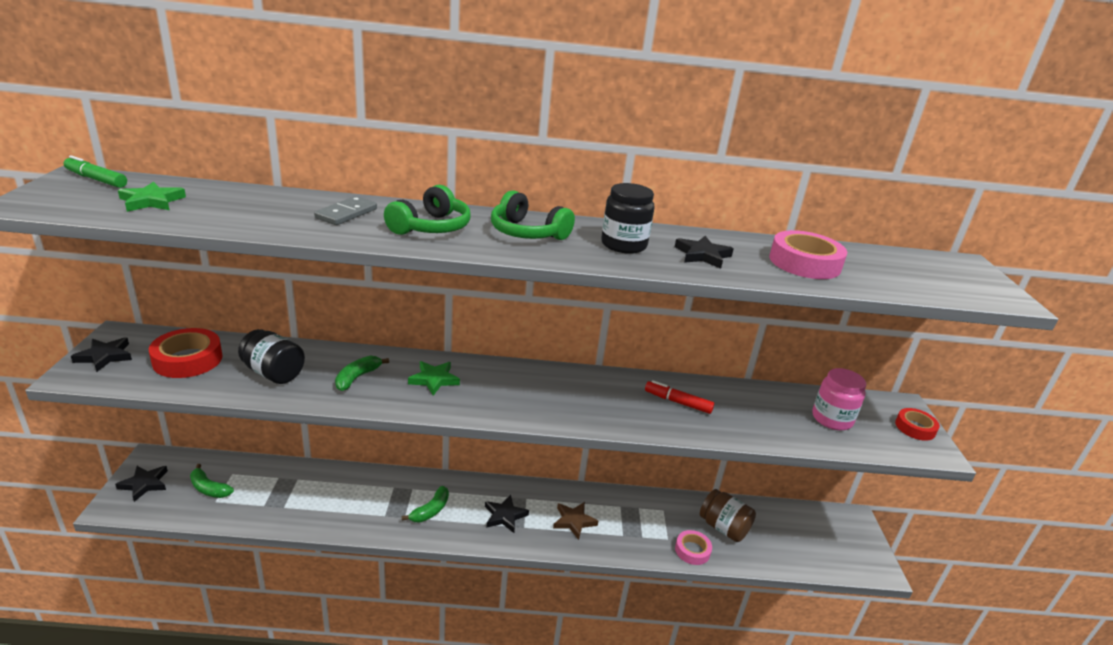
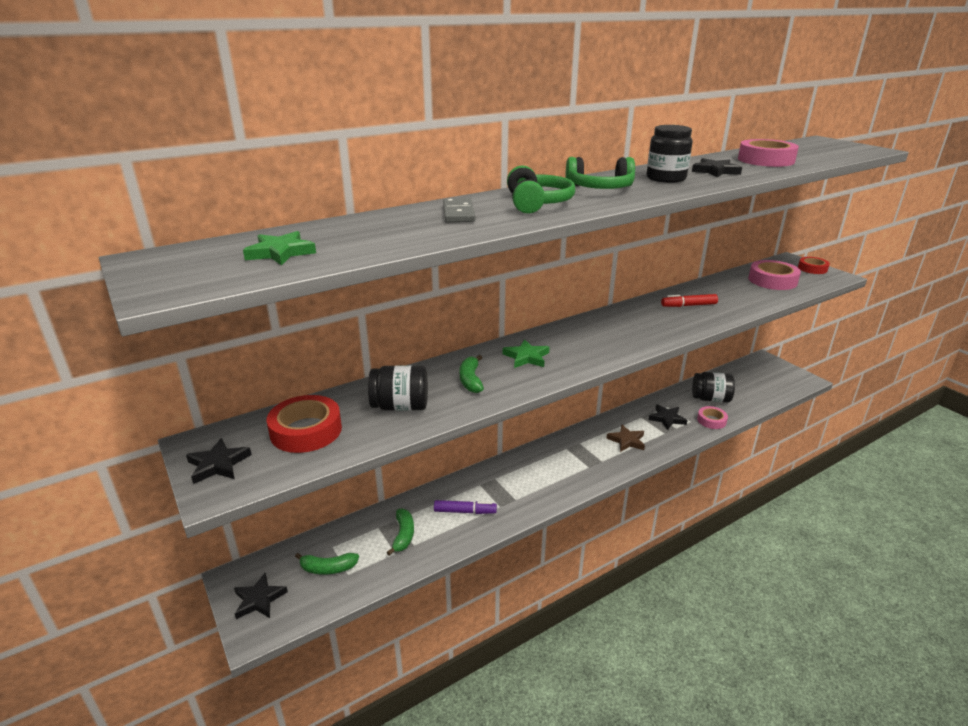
camera: 30 degrees left, 0 degrees up
(96, 179) = (174, 255): green marker -> none
(353, 503) = (465, 511): none -> purple marker
(430, 510) = (528, 485): green banana -> green banana (403, 535)
(504, 516) = (581, 461): black star -> black star (667, 419)
(723, 527) = (710, 399): brown jar -> black jar
(832, 419) = (772, 280): pink jar -> pink tape

